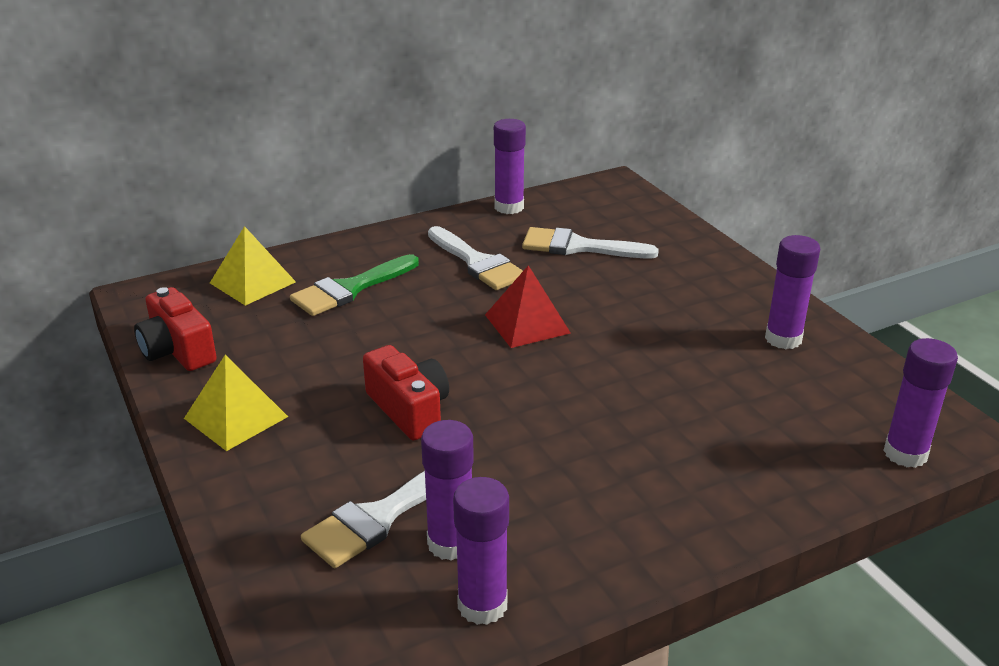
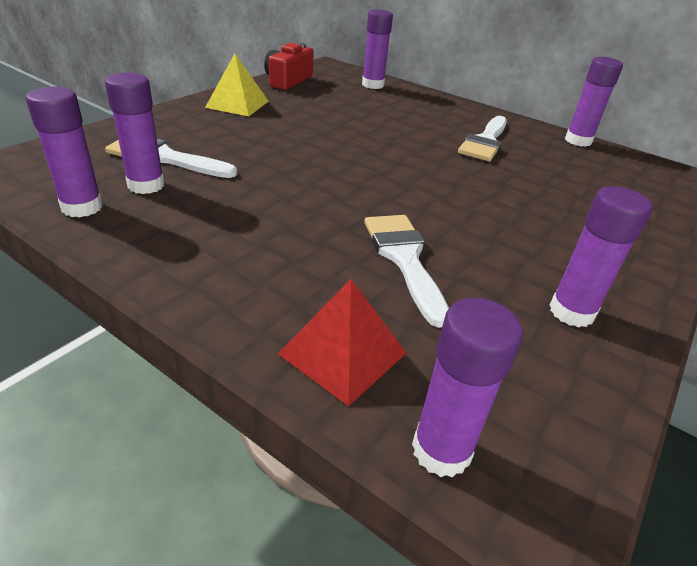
camera: 60 degrees right, 5 degrees up
(252, 282) = (373, 85): yellow pyramid -> purple glue stick
(350, 289) = (398, 109): green brush -> none
(409, 409) = (284, 148): red camera -> none
(527, 323) = (430, 172): red pyramid -> red pyramid (343, 353)
(578, 247) = (567, 176): white brush -> white brush (404, 259)

